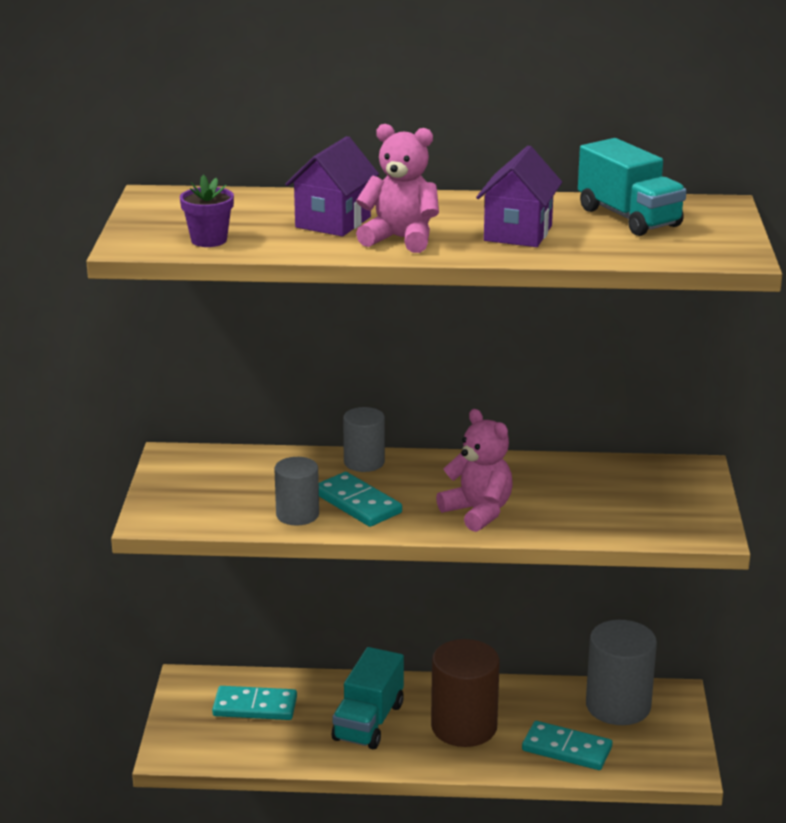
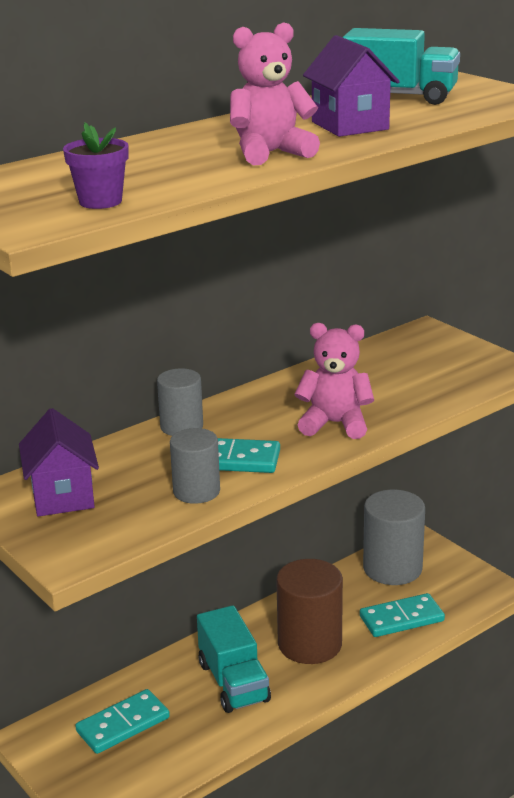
camera: 40 degrees left, 0 degrees up
(333, 222) = (181, 159): purple house -> purple house (62, 496)

